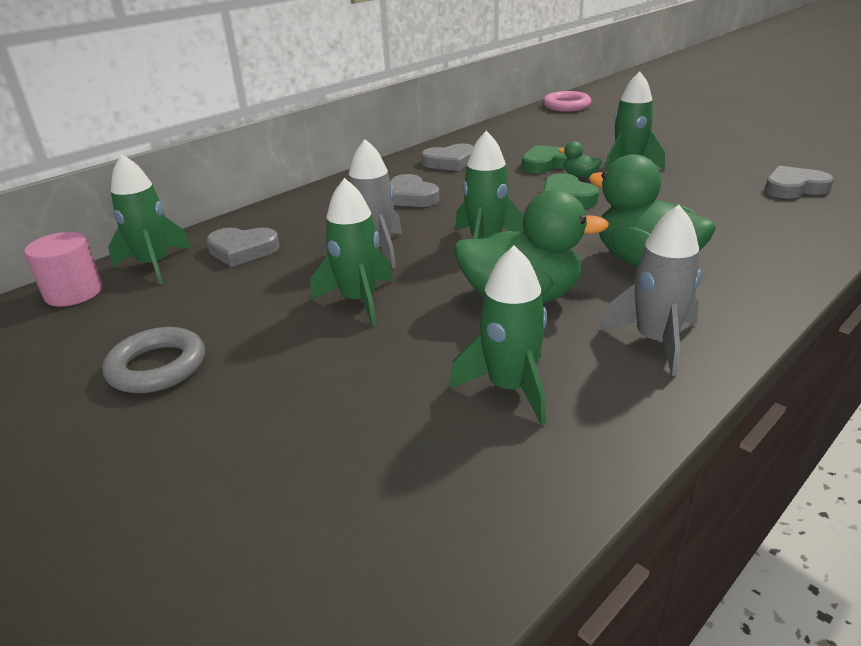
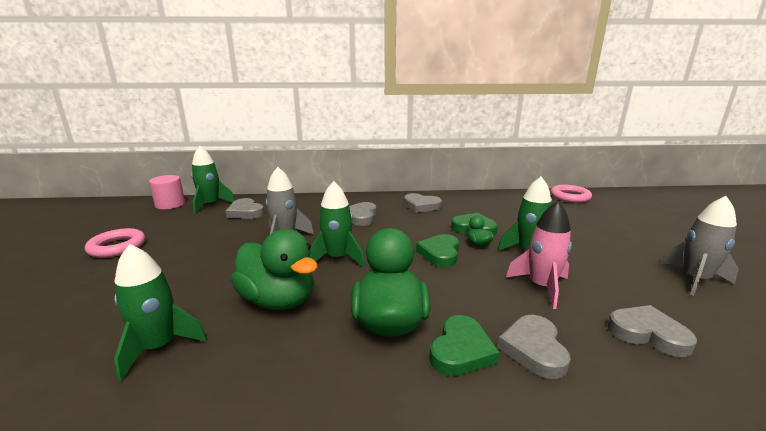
camera: 40 degrees right, 10 degrees down
(157, 367) = (117, 247): grey ring -> pink ring
(359, 301) = (224, 258): green rocket -> none
(655, 341) = (273, 379): grey rocket -> grey rocket (694, 279)
(688, 188) = (541, 287): none -> pink rocket
(725, 252) = (461, 350): none -> green heart
(760, 228) = (534, 349): none -> grey heart

